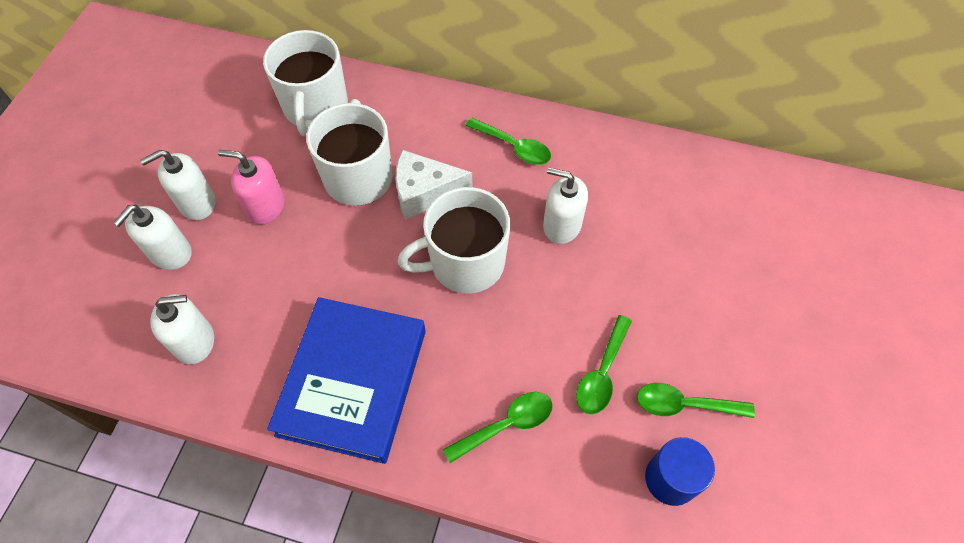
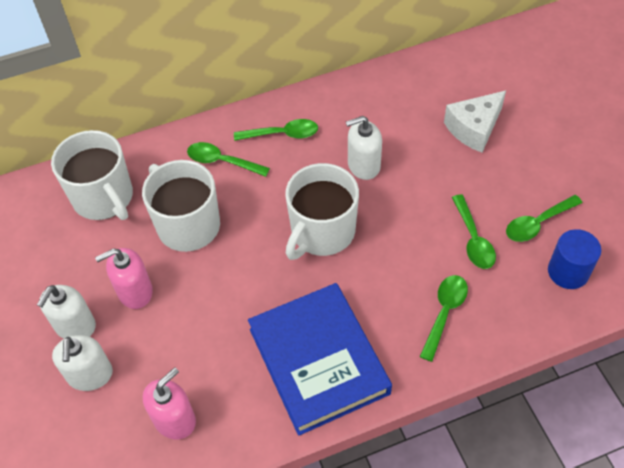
camera: 35 degrees left, 5 degrees down
(195, 341) = (174, 419): white soap dispenser -> pink soap dispenser
(425, 192) = (248, 204): white cheese -> white cheese (474, 128)
(438, 138) = (222, 161): none -> green spoon

